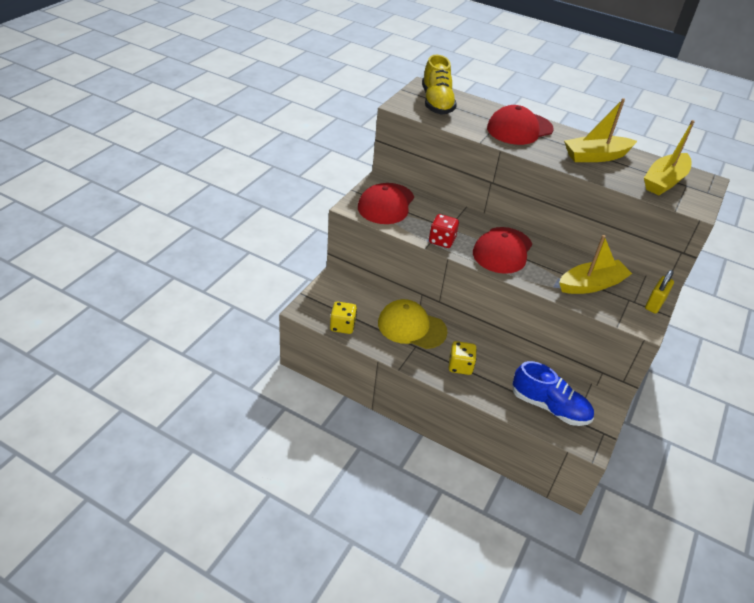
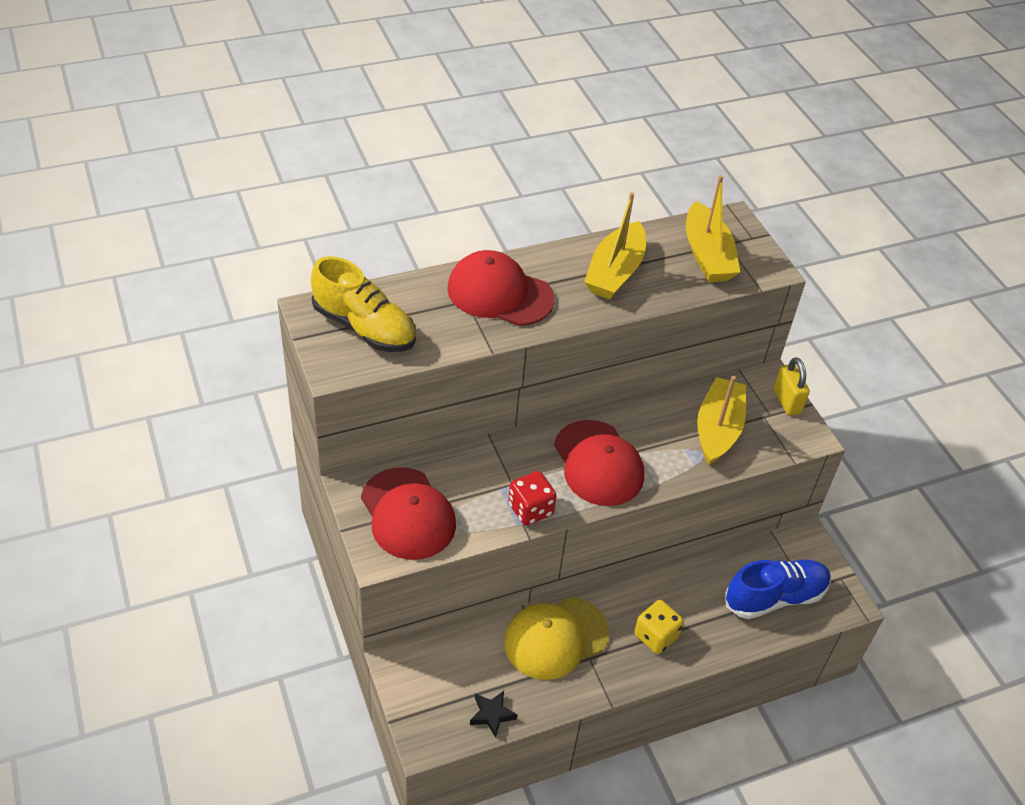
camera: 50 degrees left, 5 degrees up
(342, 326) = (492, 715): yellow dice -> black star
(519, 129) = (499, 293): red cap -> red cap turned 105 degrees clockwise

